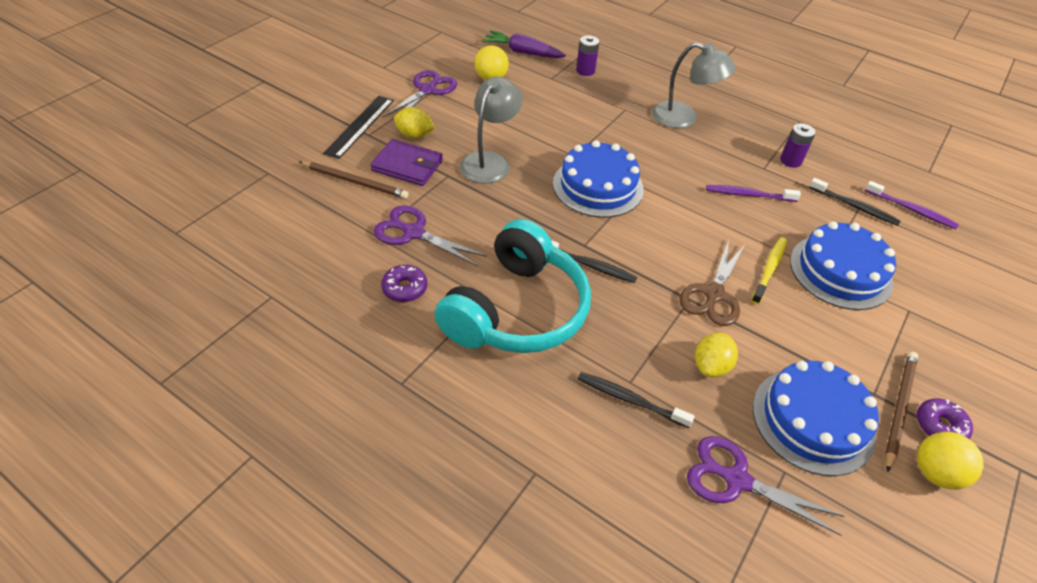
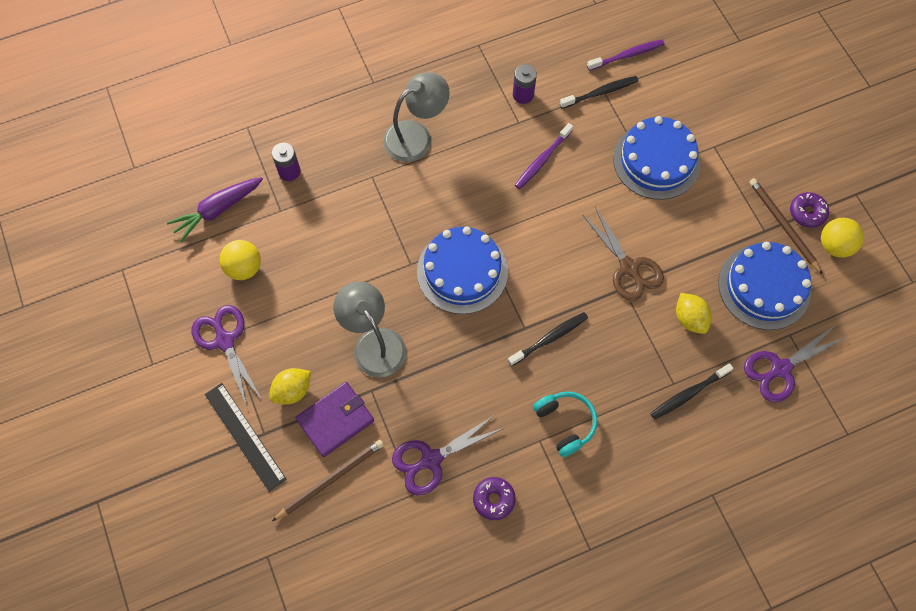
camera: 55 degrees left, 20 degrees up
(517, 310) = (565, 423): turquoise headphones -> turquoise headphones, size x0.48
(769, 269) = (627, 209): yellow toothbrush -> none

